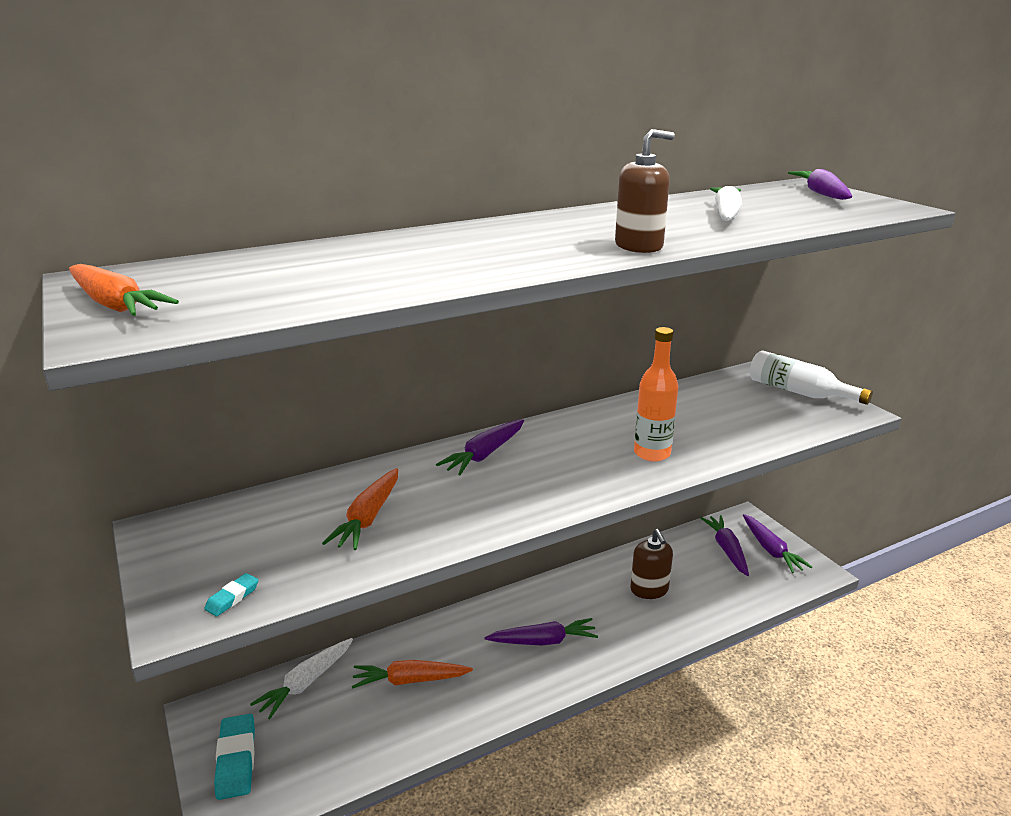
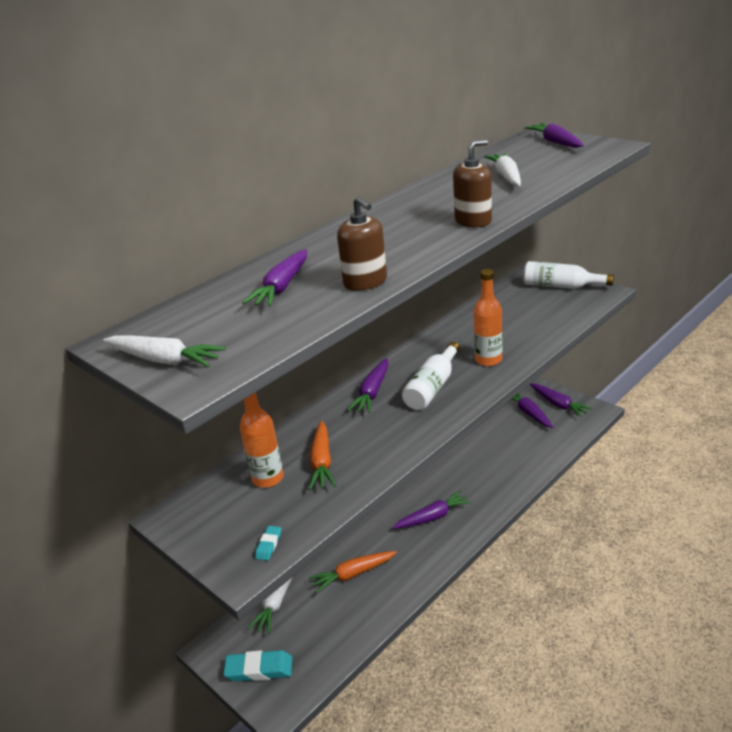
camera: 15 degrees left, 5 degrees up
(115, 305) = (164, 360): orange carrot -> white carrot
(236, 760) = (259, 669): turquoise eraser -> turquoise eraser turned 60 degrees counterclockwise
(294, 518) = (268, 478): none -> orange bottle
(336, 265) = (282, 287): none -> purple carrot
(561, 467) = (432, 387): none -> white bottle
(649, 589) = (488, 458): brown soap dispenser -> brown soap dispenser (365, 282)

